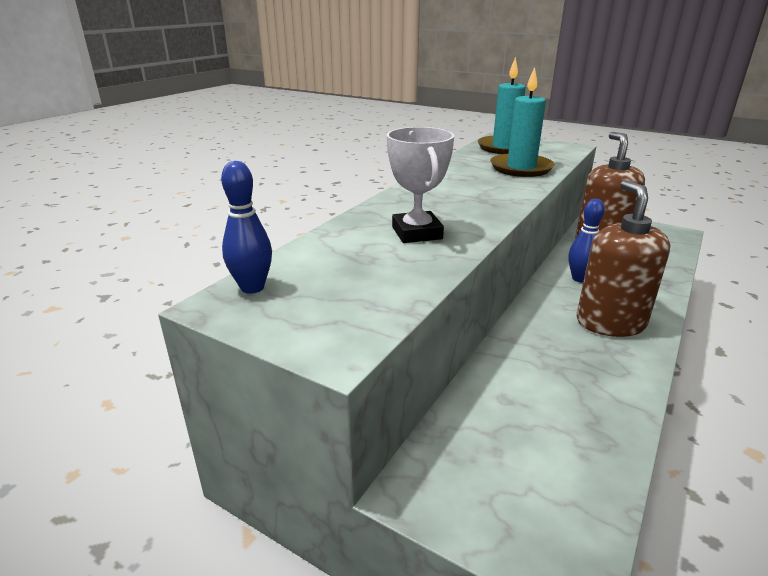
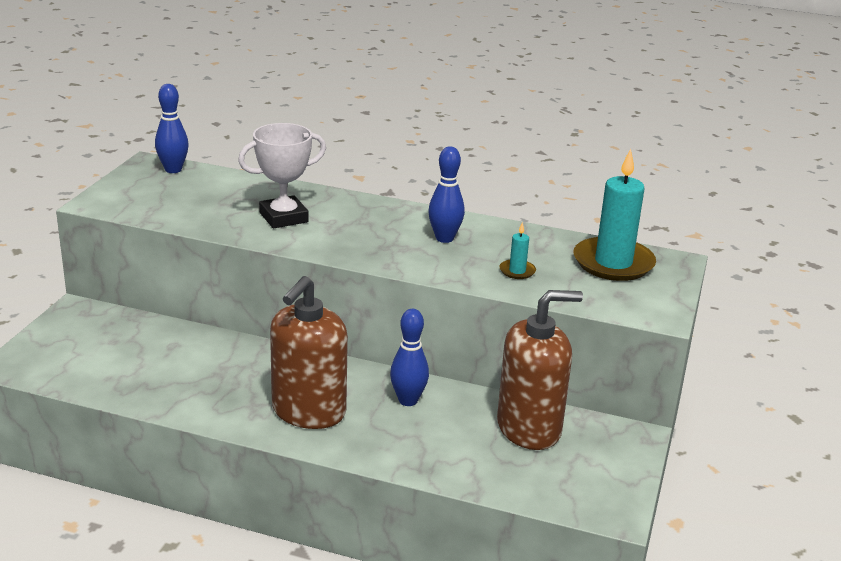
camera: 75 degrees right, 0 degrees up
(467, 181) = (444, 238): none -> blue bowling pin
(521, 168) = (517, 271): turquoise candle -> turquoise candle, size x0.44
(610, 322) = (308, 411): brown soap dispenser -> brown soap dispenser turned 135 degrees clockwise

